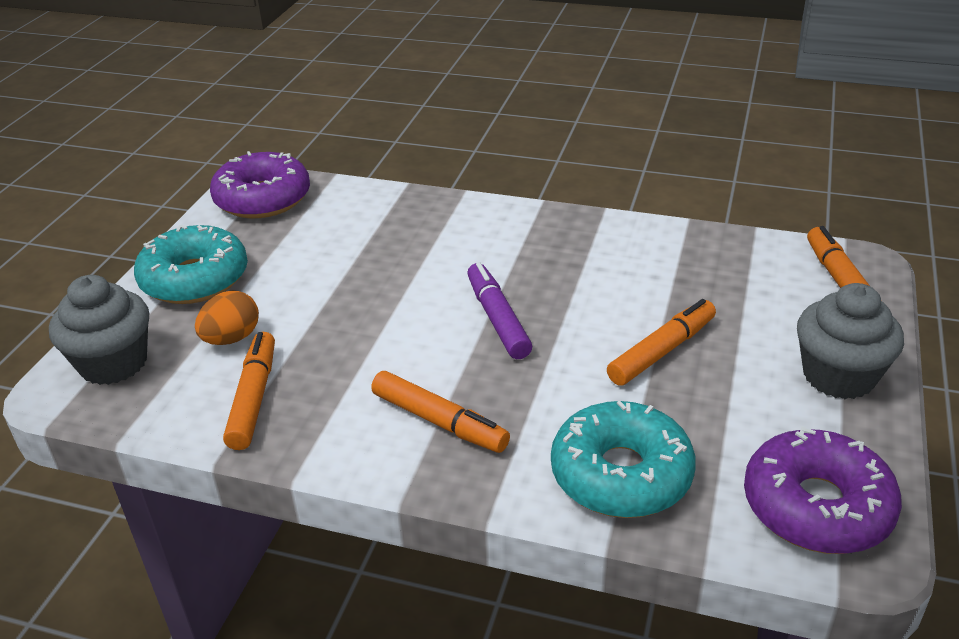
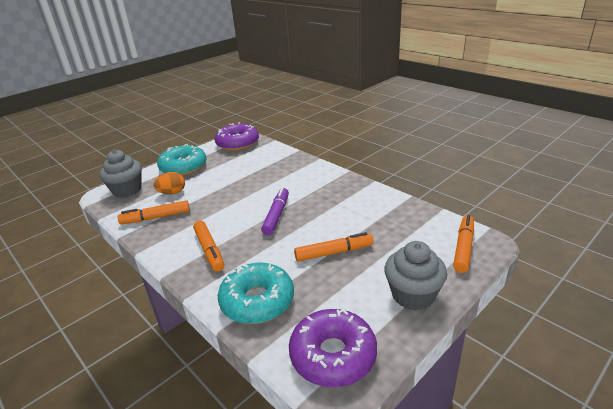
camera: 30 degrees right, 5 degrees down
(254, 398) = (156, 217): orange marker -> orange marker turned 135 degrees counterclockwise

